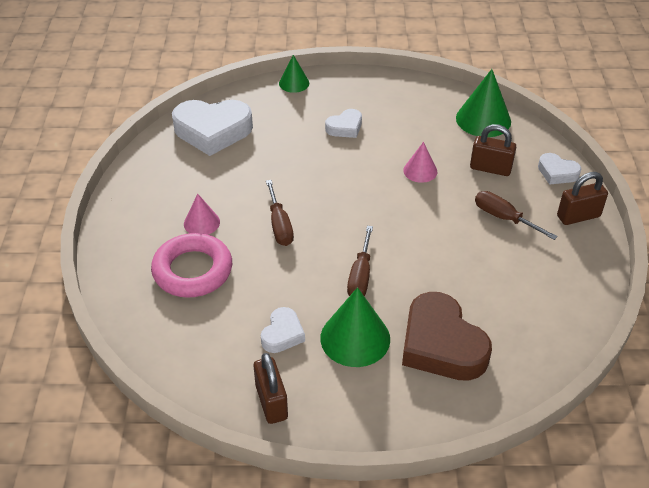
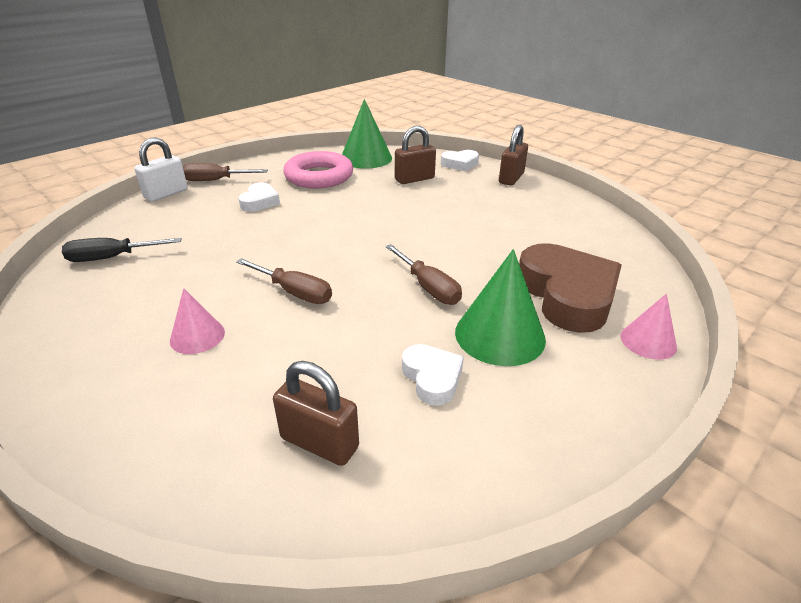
camera: 45 degrees left, 10 degrees down
(192, 270) = (244, 386): pink ring -> pink ring (319, 176)
(212, 131) = (113, 258): white heart -> black screwdriver
(271, 402) = (520, 451): brown padlock -> brown padlock (319, 442)
(294, 83) = (166, 194): green cone -> white padlock
(420, 171) = (366, 201): pink cone -> pink cone (648, 341)
(441, 345) = (567, 295): brown heart -> brown heart turned 120 degrees counterclockwise
(504, 218) = (470, 199): brown screwdriver -> brown screwdriver (216, 180)

